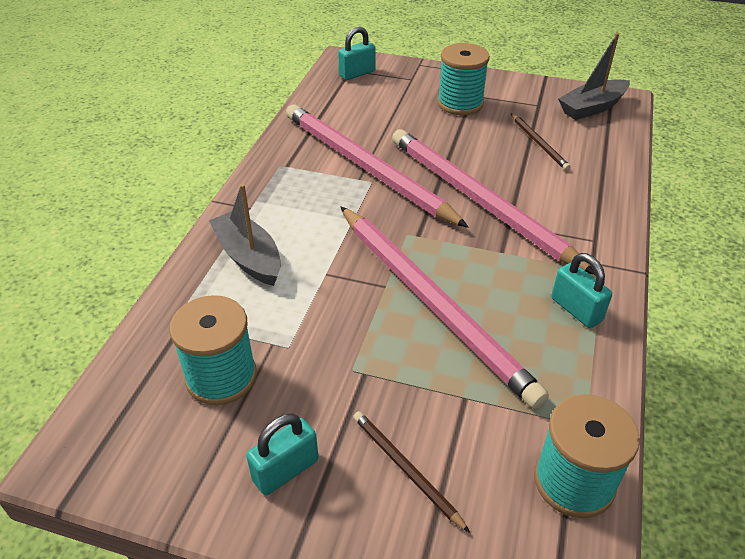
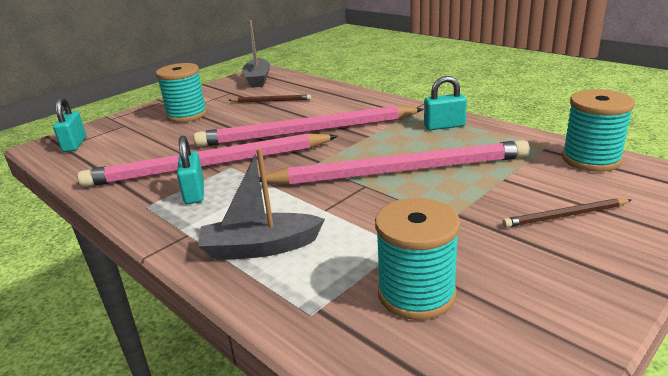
camera: 60 degrees left, 15 degrees down
(285, 470) = (550, 274): turquoise padlock -> turquoise padlock (194, 193)

